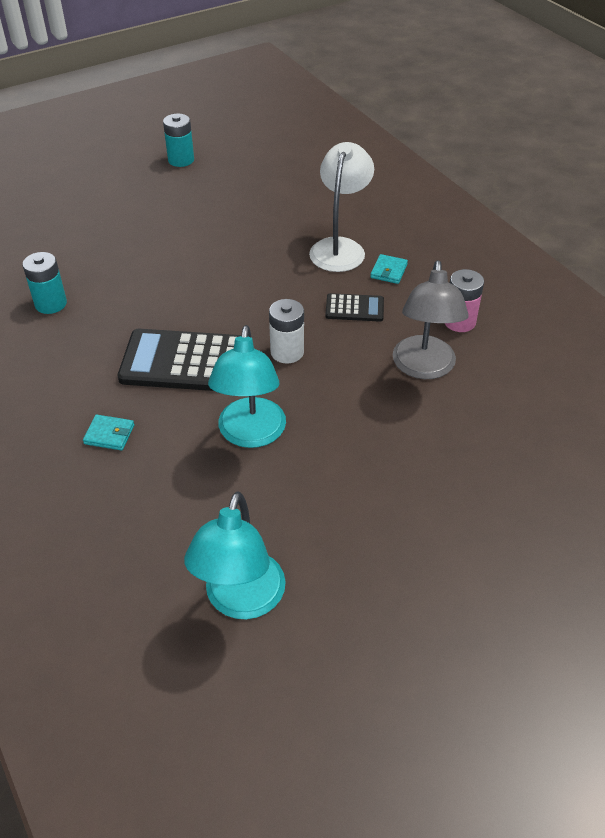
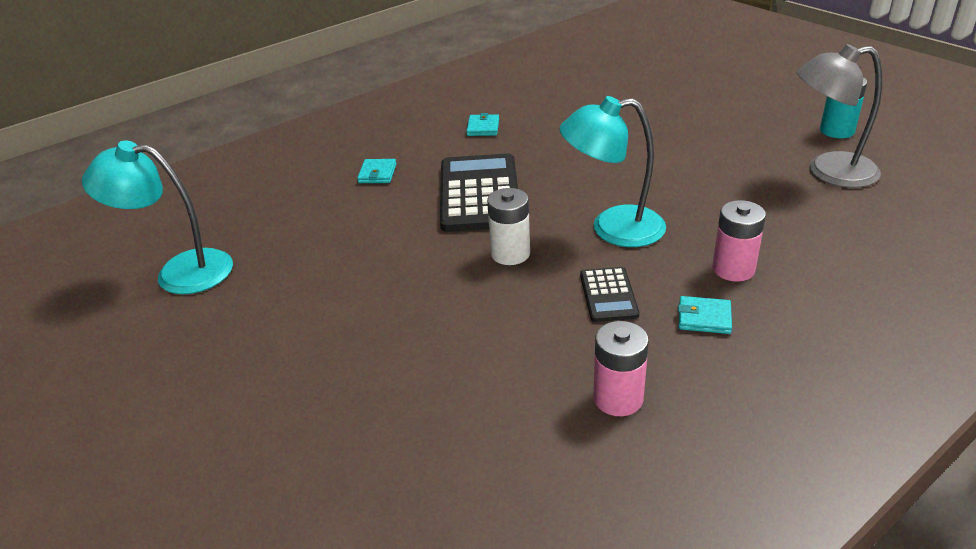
camera: 85 degrees right, 10 degrees down
(51, 304) = (542, 114): turquoise battery -> none
(54, 348) = (483, 127): none -> turquoise wallet
(250, 434) = (380, 248): turquoise lamp -> turquoise lamp (613, 228)
(340, 247) = (733, 269): white lamp -> pink battery
(424, 368) = (508, 367): grey lamp -> grey lamp (828, 172)

